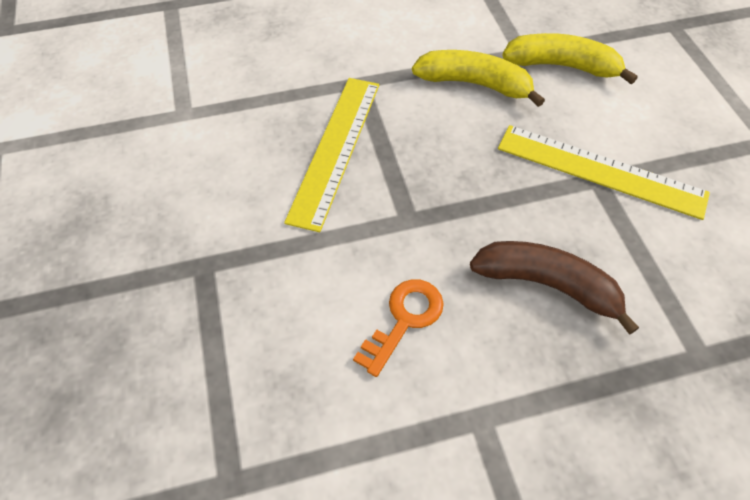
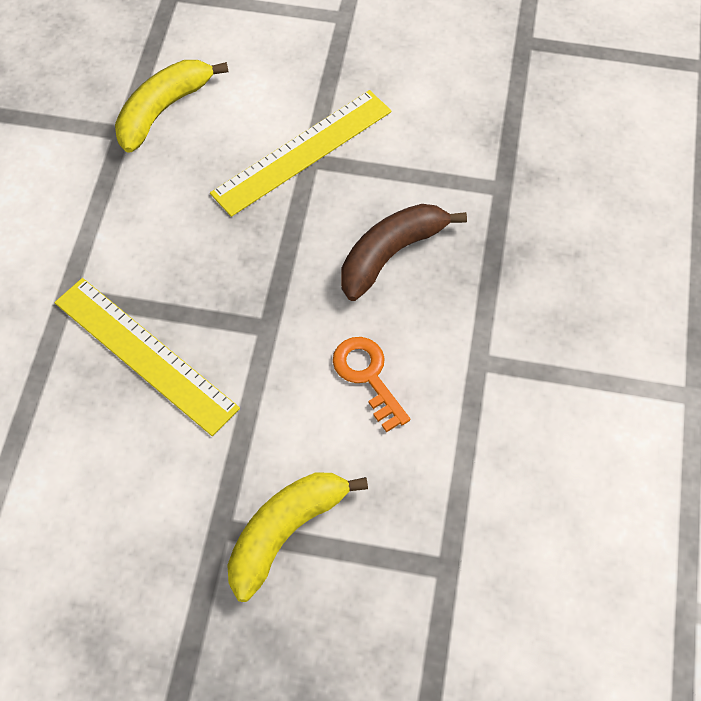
camera: 65 degrees left, 5 degrees up
(474, 84) = (137, 194): yellow banana -> yellow banana (285, 532)

